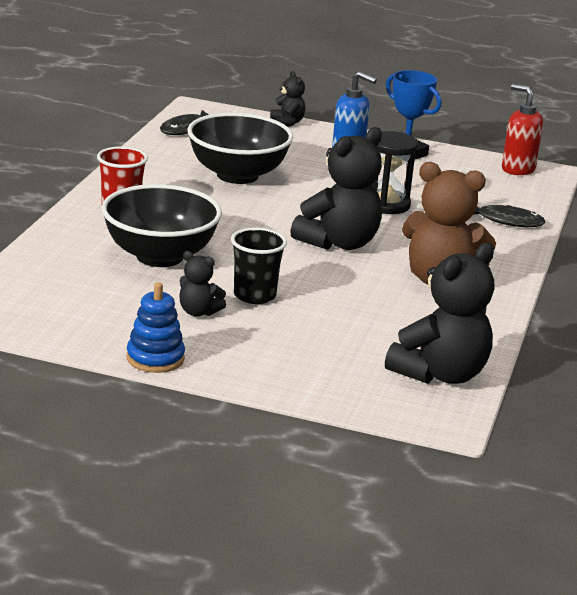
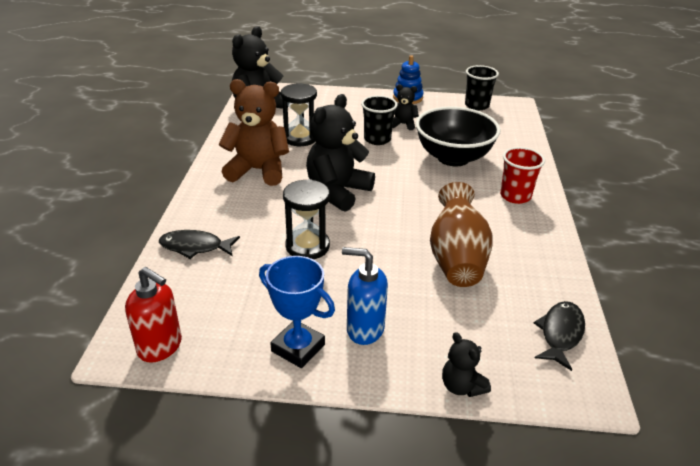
camera: 170 degrees right, 10 degrees up
(41, 325) = (476, 105): none -> black cup
(237, 175) = (456, 259): black bowl -> brown vase
(374, 314) = (300, 138): none -> black hourglass

